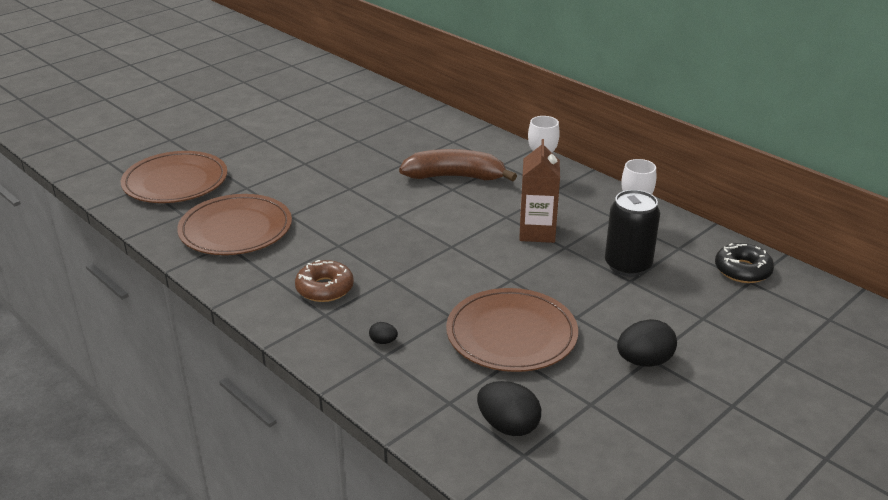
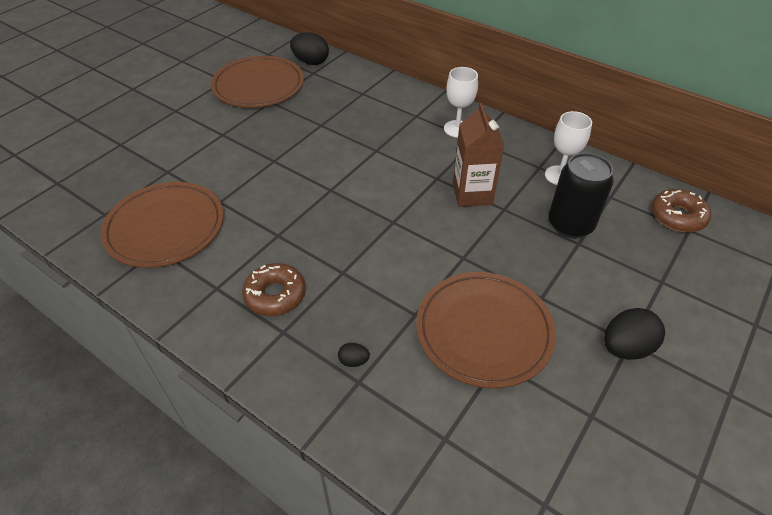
camera: 10 degrees left, 15 degrees up
(175, 182) = (90, 172): brown plate -> brown plate (258, 85)
(455, 177) = (375, 135): brown banana -> none
(508, 426) = (516, 464): black egg -> black egg (311, 62)
(742, 270) = (677, 216): black donut -> brown donut

